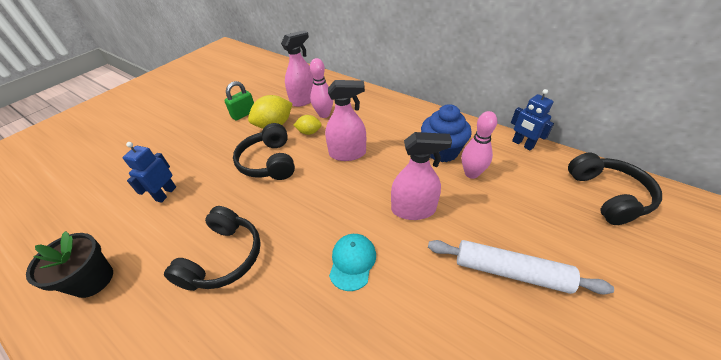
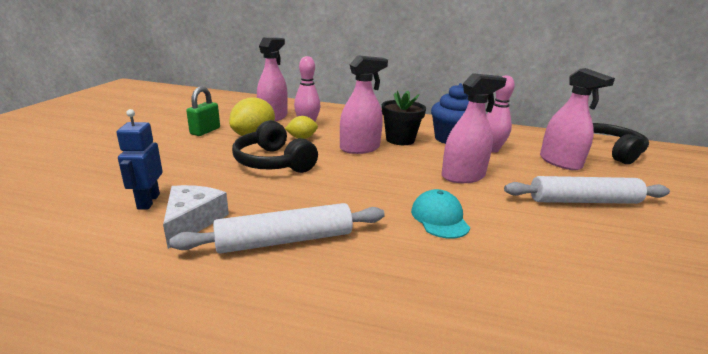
camera: 25 degrees left, 20 degrees down
(93, 280) = (92, 295): black flower pot -> black flower pot (400, 140)
(180, 221) = (192, 221): none -> white cheese
(224, 257) = (285, 240): black headphones -> white rolling pin
(522, 144) = (515, 129): blue robot -> none
(533, 206) = (560, 162): none -> pink spray bottle

